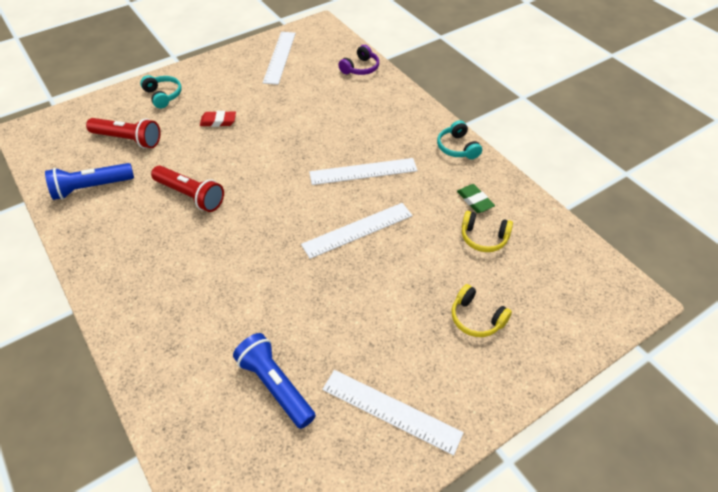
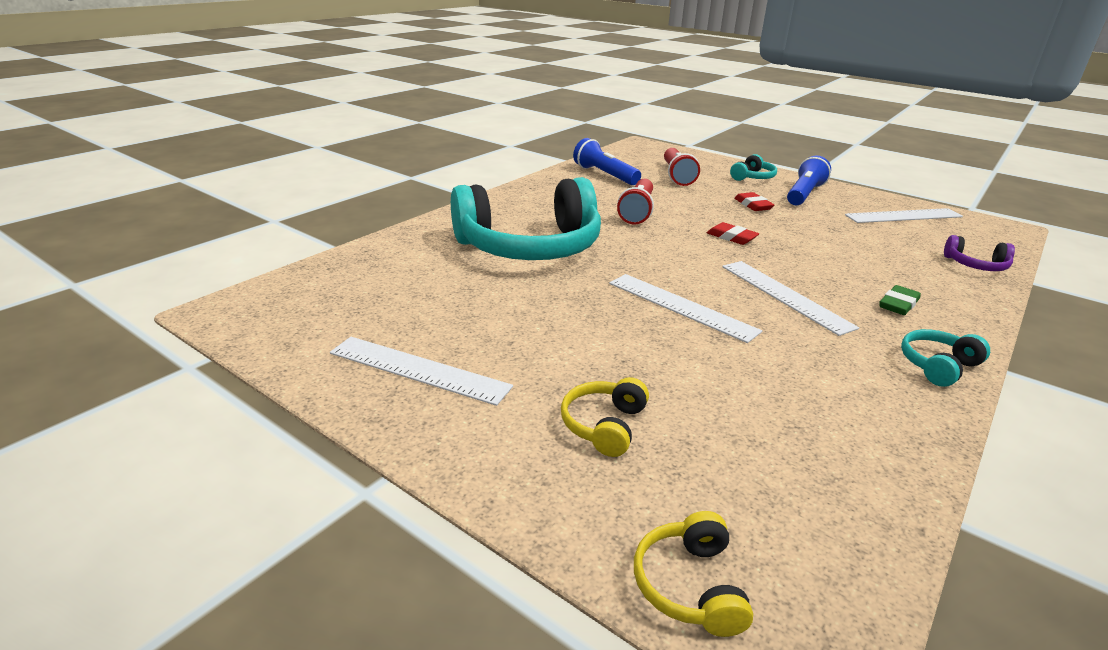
camera: 70 degrees right, 20 degrees down
(222, 291) = (529, 247): none -> turquoise headphones
(268, 159) = (731, 237): none -> red eraser
(275, 386) = (428, 292): blue flashlight -> blue flashlight (804, 194)
(391, 411) = (418, 370): white ruler -> white ruler turned 75 degrees counterclockwise
(474, 201) = (842, 397): green eraser -> green eraser (898, 304)
(483, 238) = (772, 415): yellow headphones -> yellow headphones (690, 585)

